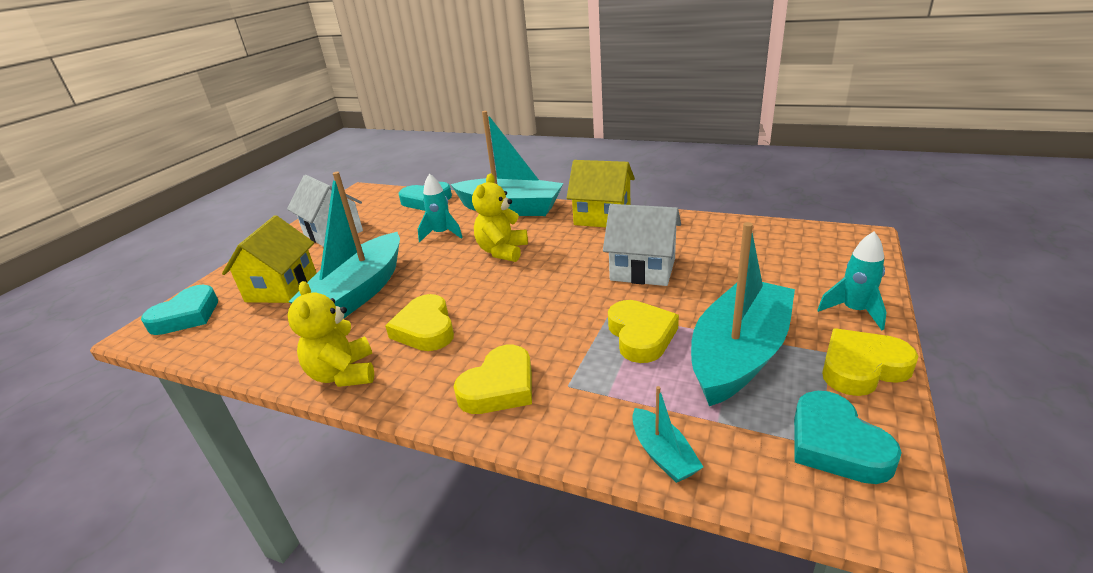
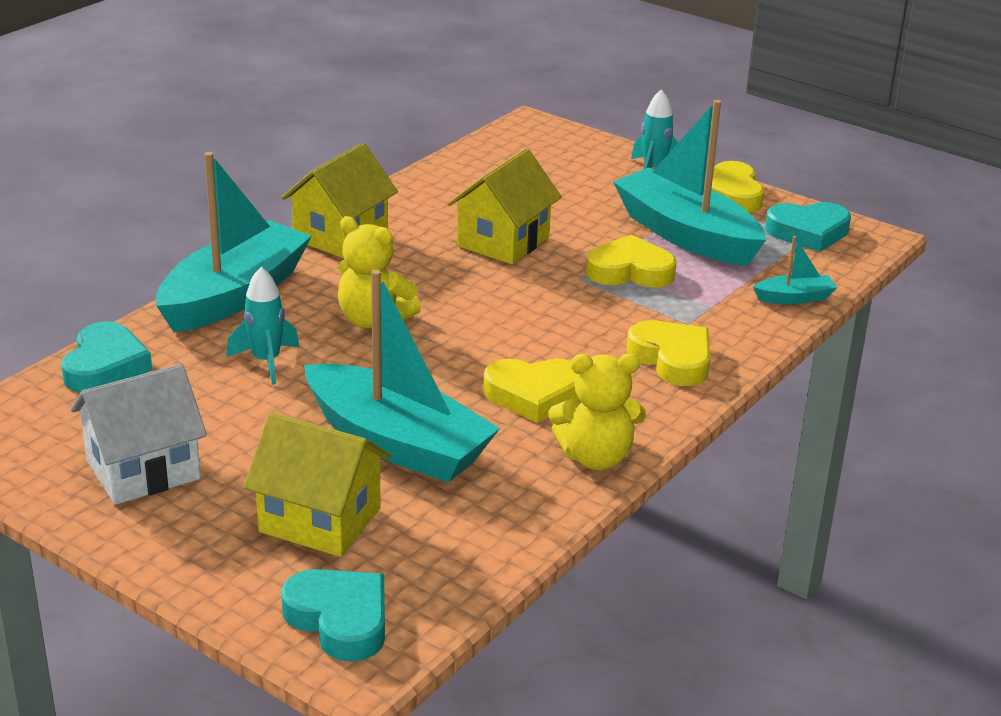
camera: 80 degrees left, 0 degrees up
(643, 269) = (503, 241): white house -> yellow house

